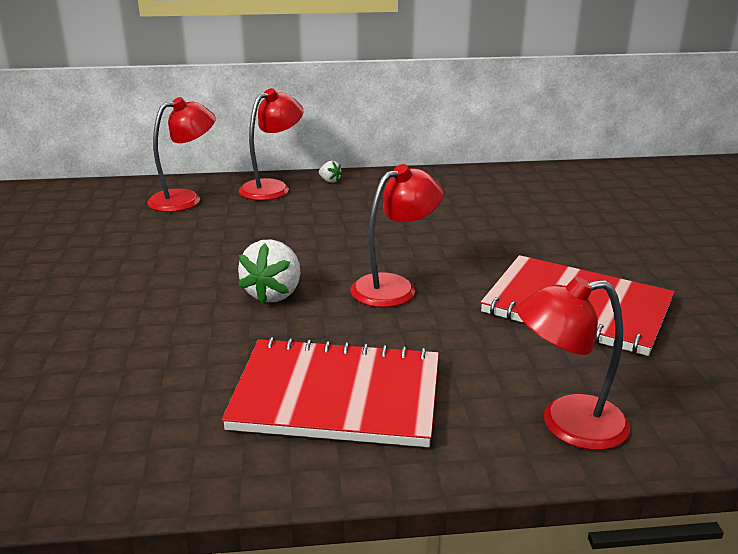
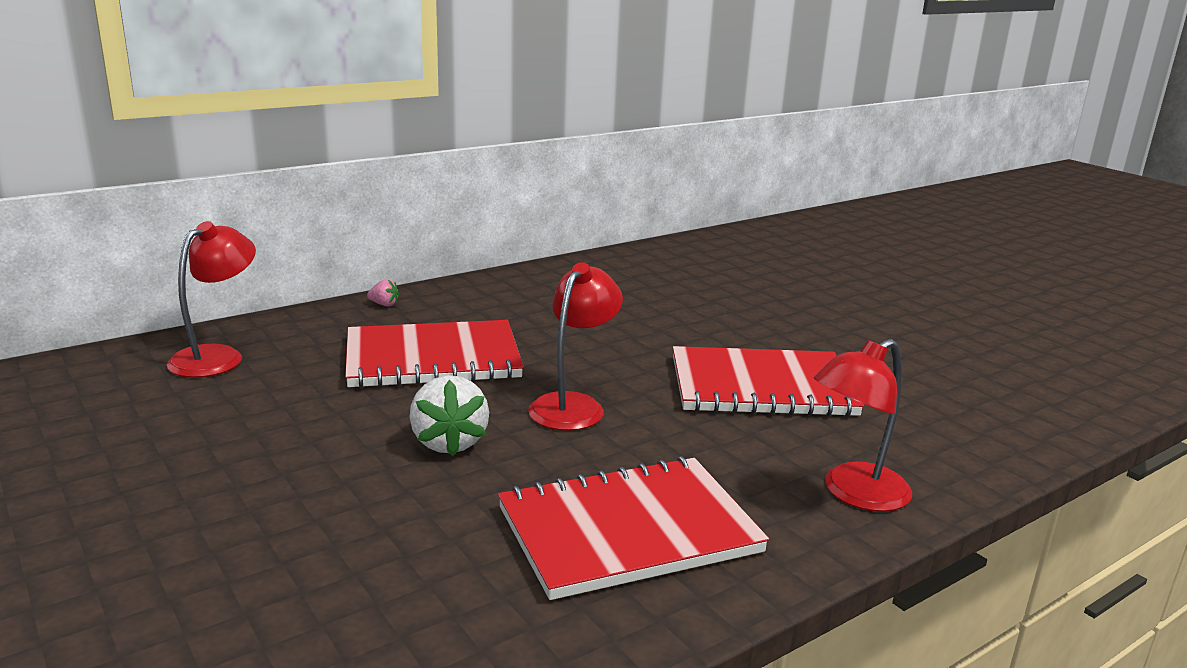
camera: 30 degrees left, 5 degrees down
(272, 187) = (321, 323): red lamp -> none
(324, 228) = (432, 358): none -> red notebook
(330, 181) = (384, 304): white strawberry -> pink strawberry

